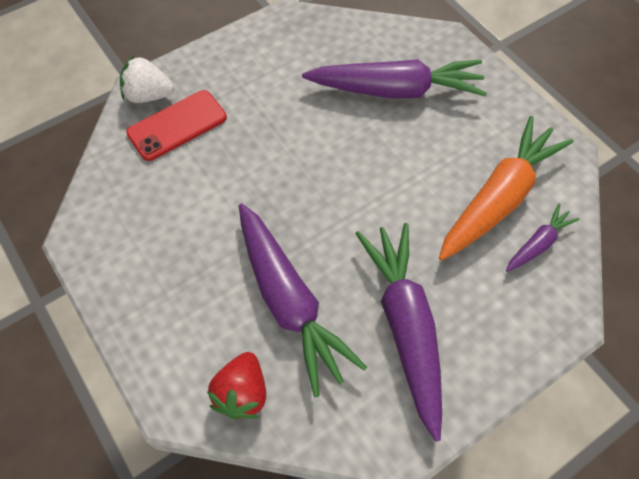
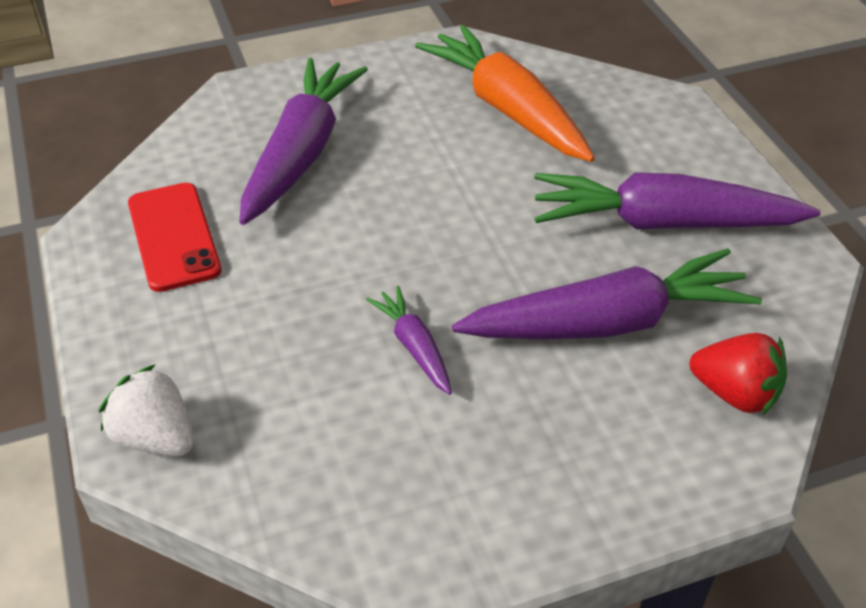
camera: 75 degrees left, 15 degrees down
(149, 95) = (156, 437): white strawberry -> white strawberry turned 105 degrees clockwise
(177, 125) = (244, 405): red phone -> red phone (173, 237)
(538, 244) = (578, 97): purple carrot -> purple carrot (414, 347)

